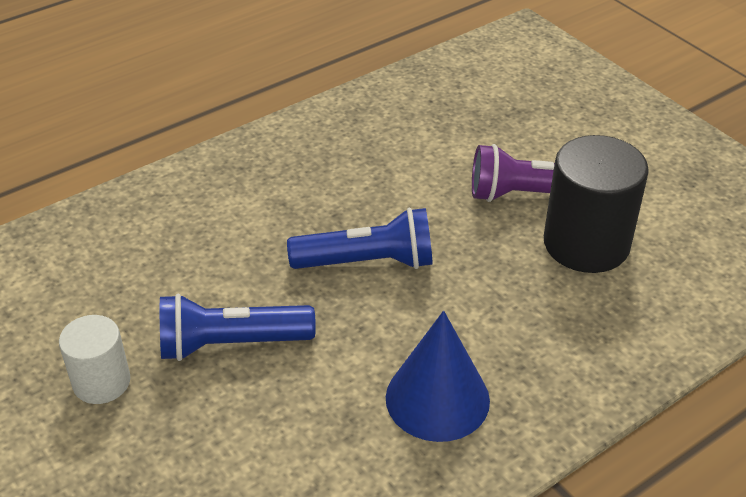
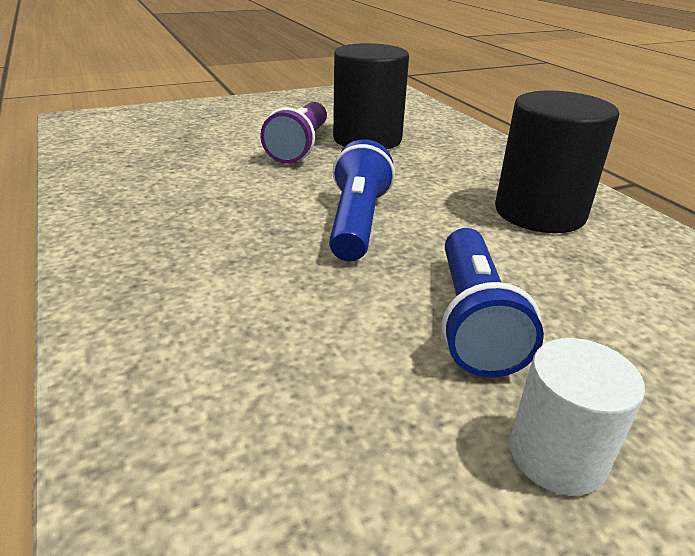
camera: 80 degrees left, 10 degrees down
(437, 398) = (539, 213): blue cone -> black cylinder

